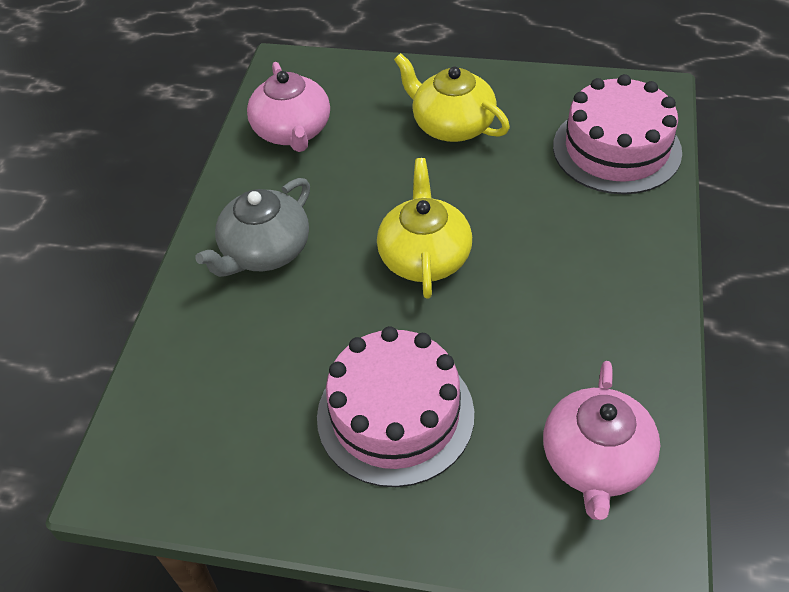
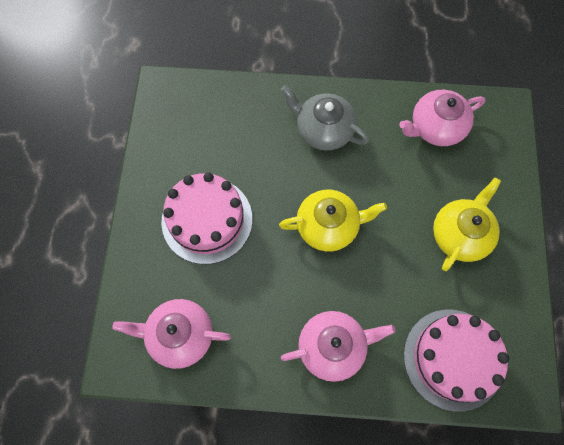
camera: 80 degrees right, 20 degrees up
(606, 264) = (333, 346): none -> pink teapot

